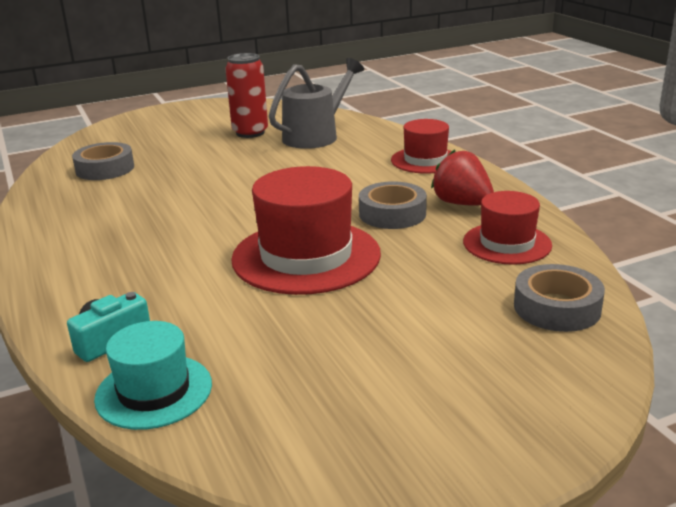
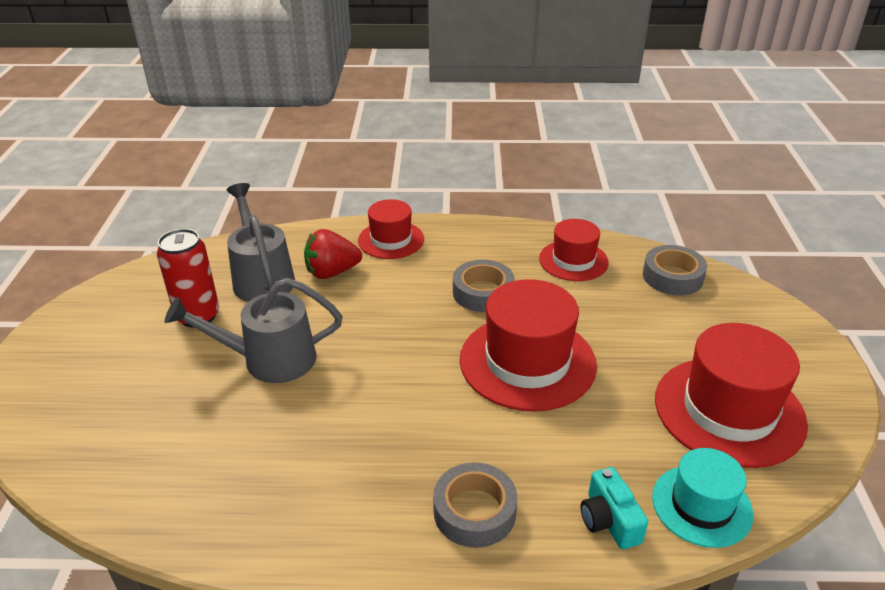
camera: 65 degrees left, 10 degrees up
(105, 169) = (178, 457): grey tape -> grey tape (474, 511)
(221, 164) = (268, 360): none -> grey watering can
(323, 388) = (729, 411): none -> red hat
(462, 204) = (492, 254): red strawberry -> red strawberry (332, 272)

